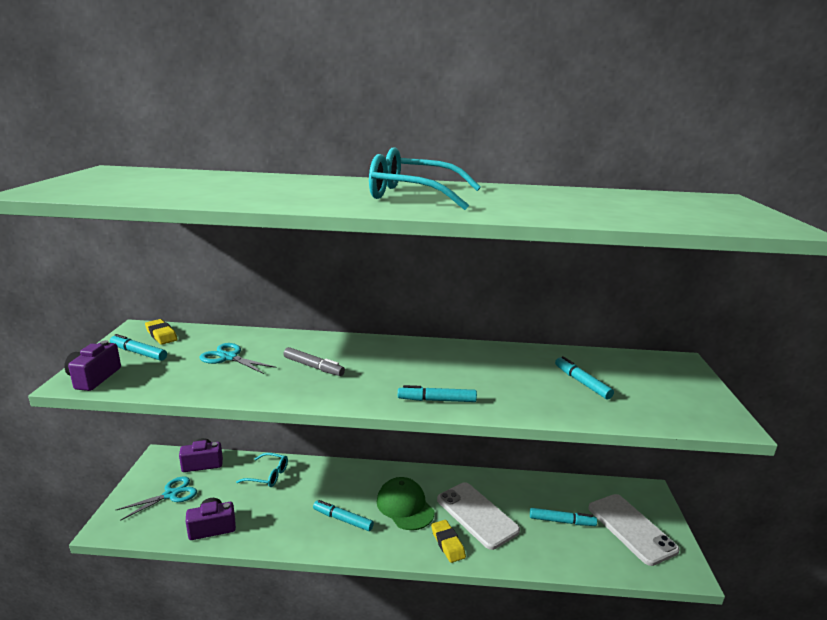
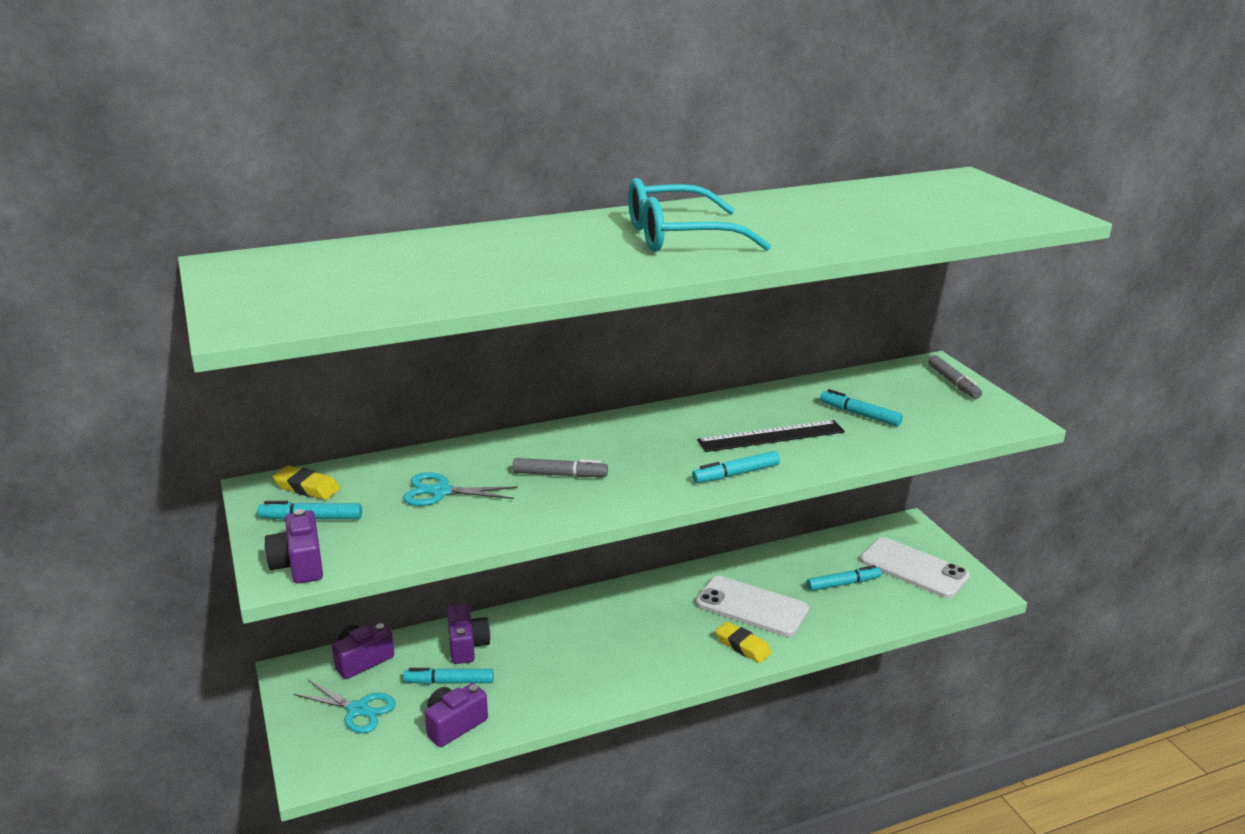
camera: 25 degrees left, 5 degrees up
(171, 494) = (358, 709): turquoise scissors -> turquoise scissors turned 90 degrees clockwise
(268, 475) = (467, 646): turquoise glasses -> purple camera
(343, 519) = (606, 662): turquoise marker -> turquoise marker (449, 682)
(405, 506) = (666, 624): green cap -> none
(493, 380) = (771, 436): none -> black ruler
(688, 378) = (953, 383): none -> grey marker

